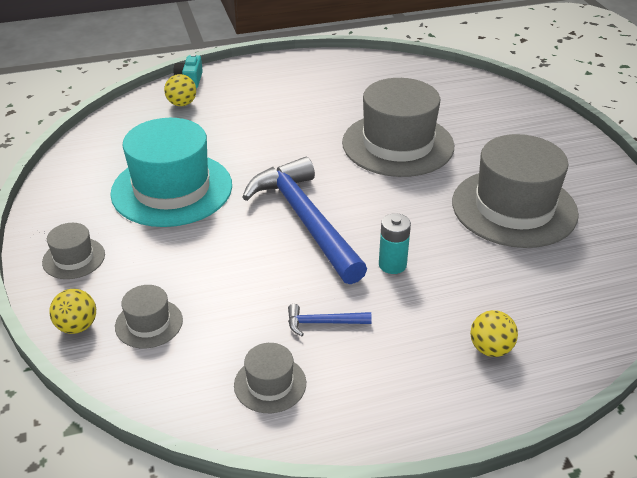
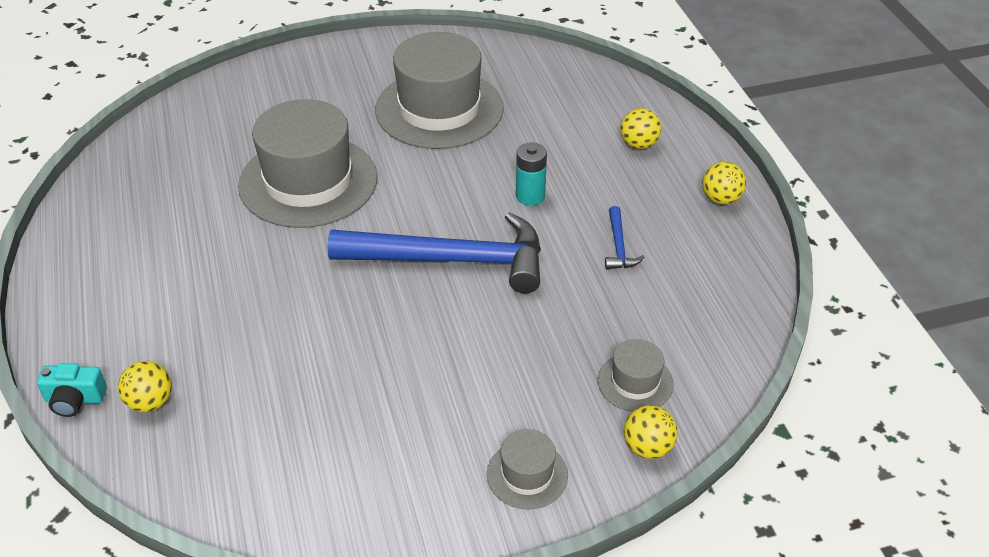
camera: 90 degrees left, 5 degrees up
(172, 189) = (381, 389): turquoise hat -> none
(270, 384) = (703, 282): grey hat -> none
(305, 219) = (453, 260): blue hammer -> blue hammer turned 150 degrees counterclockwise
(403, 414) = (720, 199): none -> yellow ball

